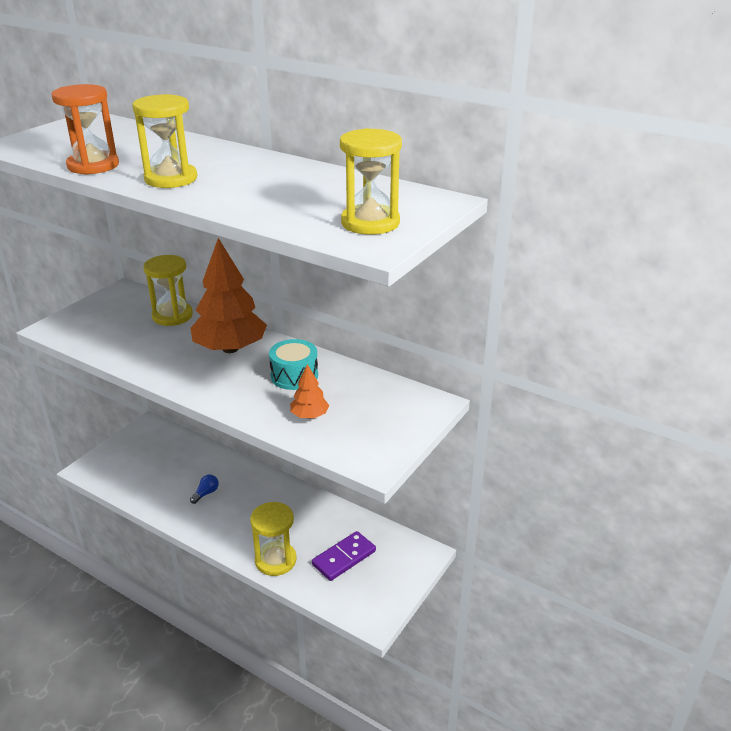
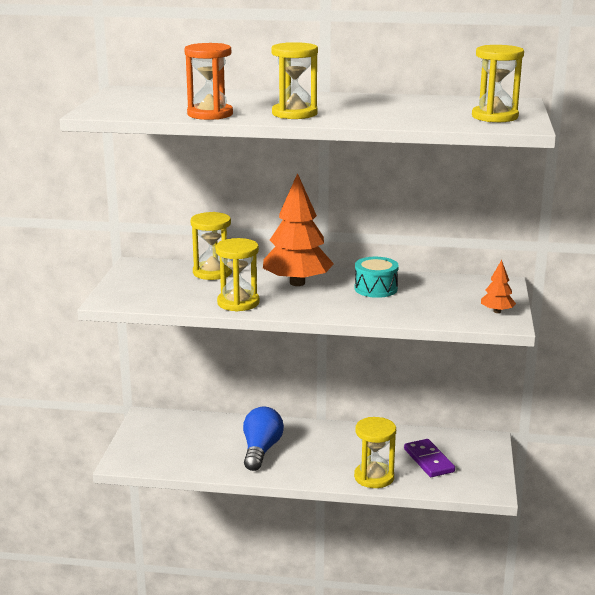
camera: 25 degrees left, 10 degrees down
(149, 360) = (238, 303): none -> yellow hourglass
(206, 493) = (261, 450): blue light bulb -> blue light bulb, size x2.16
(309, 416) = (422, 308): orange tree -> orange tree (497, 311)
(344, 558) = (429, 460): purple domino -> purple domino turned 45 degrees counterclockwise

